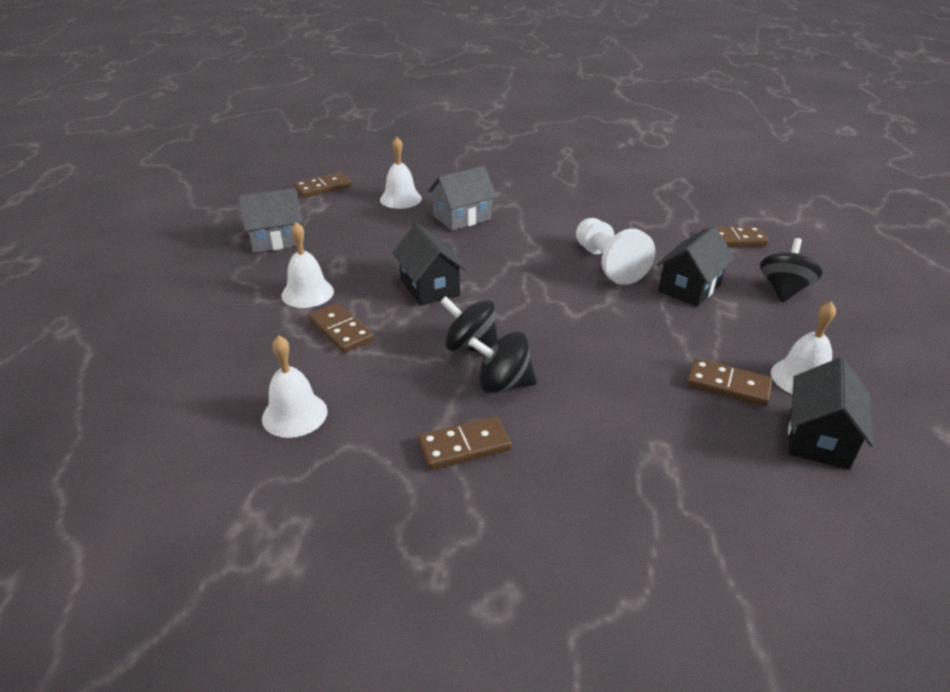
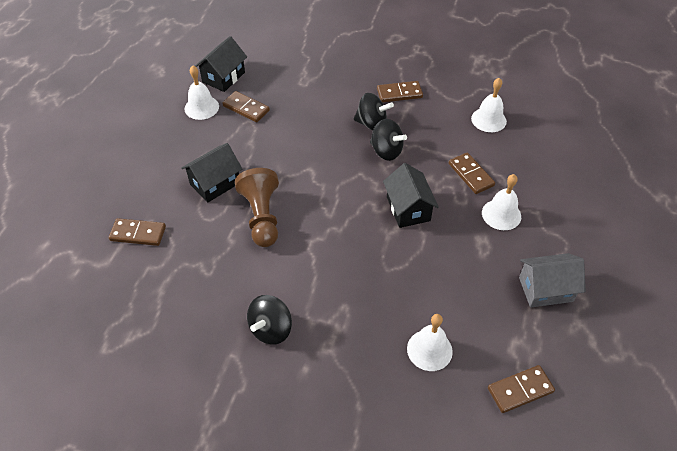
camera: 170 degrees left, 15 degrees up
(462, 217) = (369, 303): grey house -> none
(607, 264) = (262, 217): white pawn -> brown pawn
(784, 290) = (150, 172): black spinning top -> black spinning top (271, 329)

